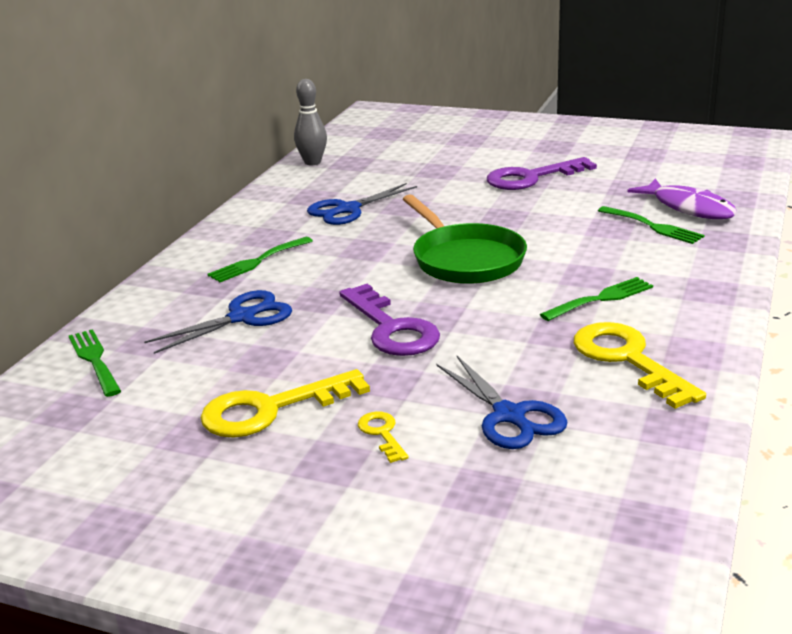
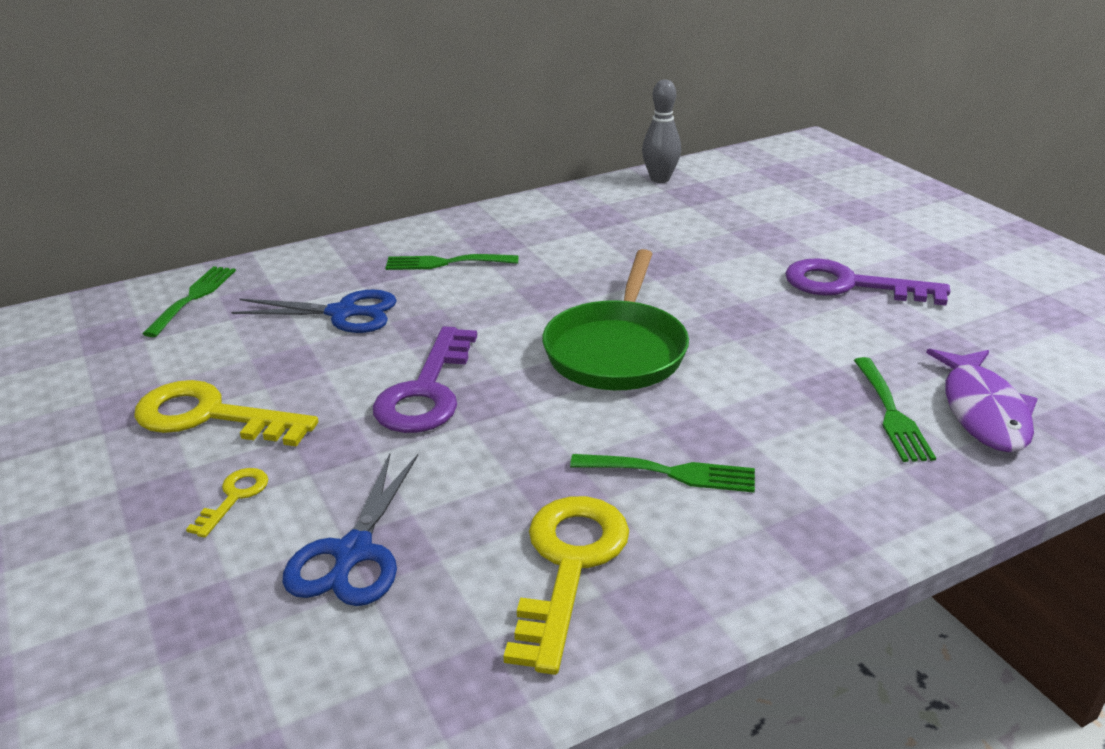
camera: 40 degrees right, 5 degrees up
(347, 210) = (605, 243): blue scissors -> none

